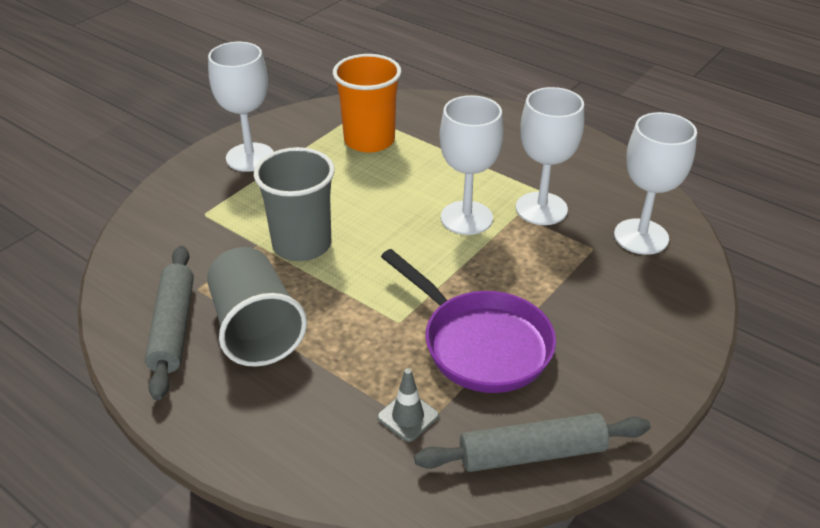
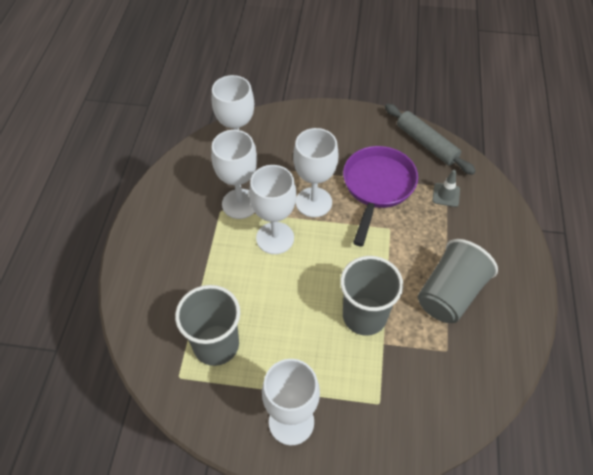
camera: 120 degrees left, 15 degrees up
(173, 328) = (484, 339): grey rolling pin -> none
(369, 140) = (216, 345): orange cup -> grey cup
(498, 270) = (313, 202): none -> white goblet

